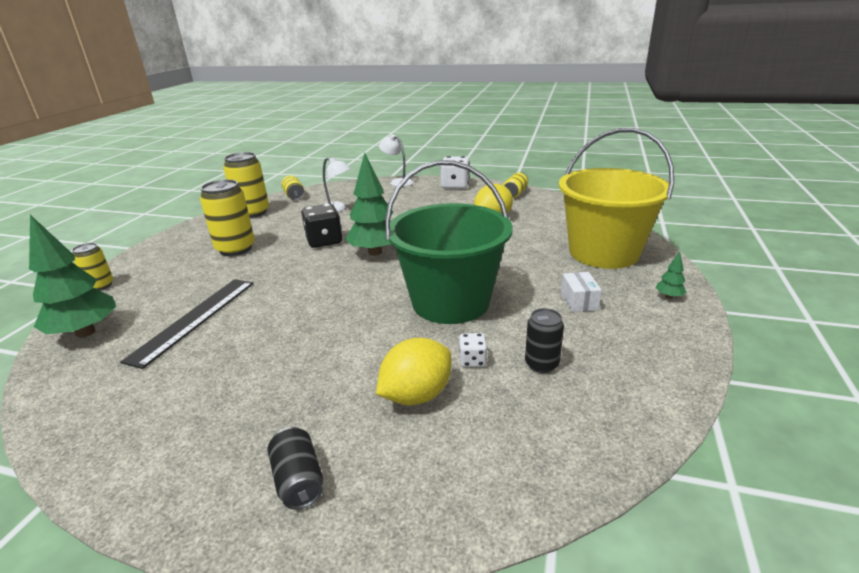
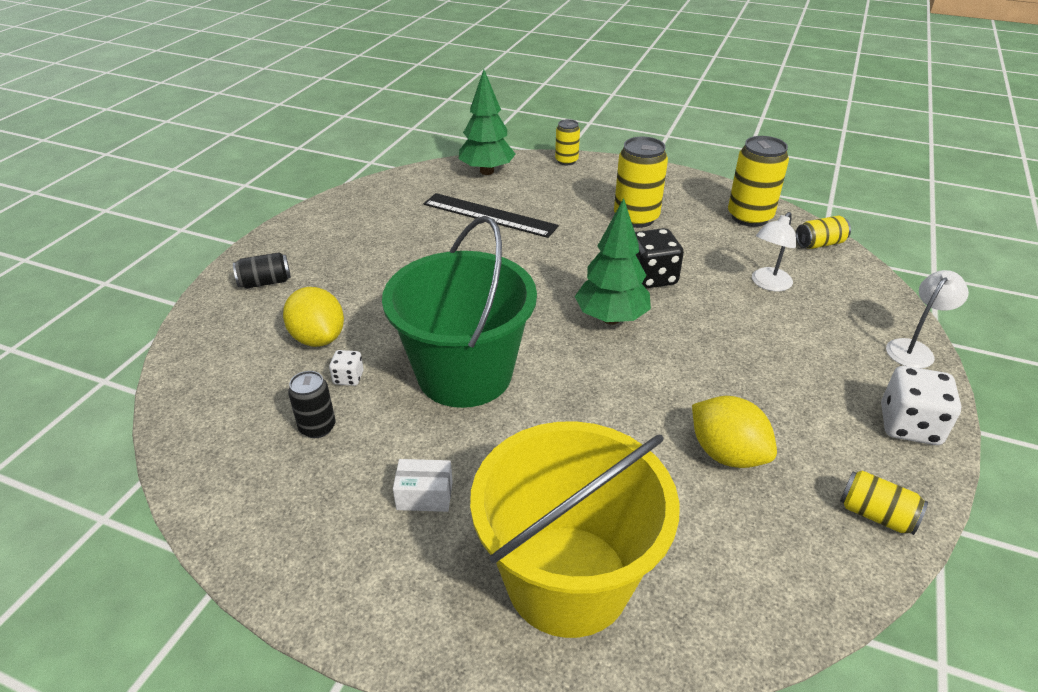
camera: 95 degrees right, 10 degrees up
(668, 297) = (399, 613): green tree -> none

